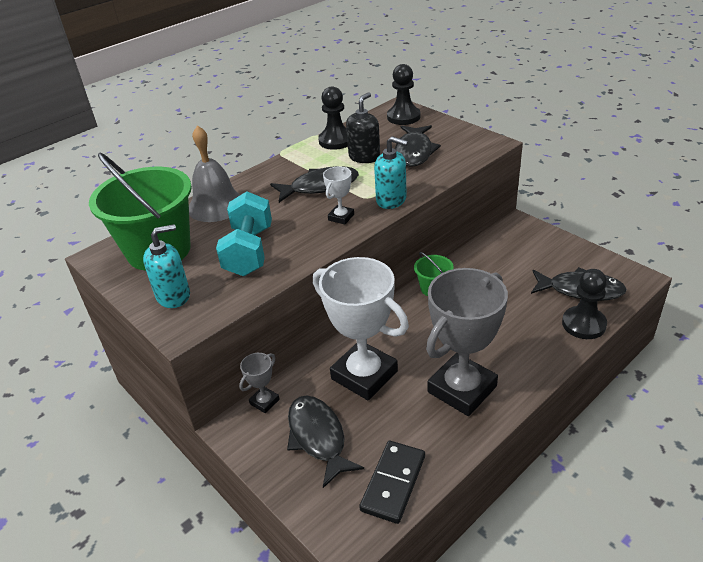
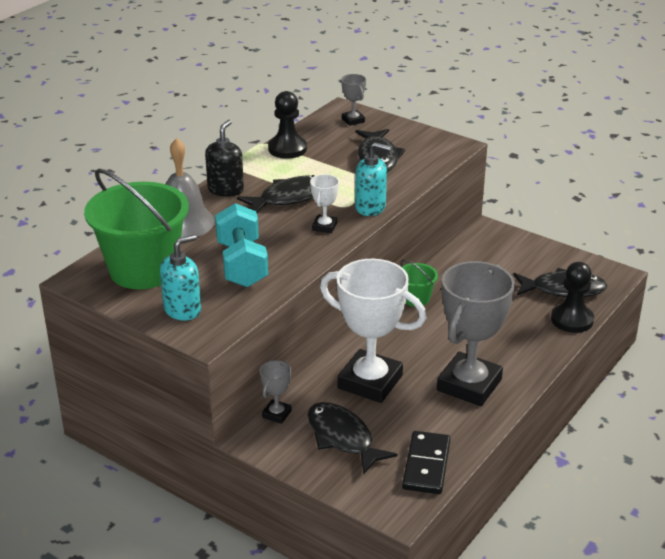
camera: 15 degrees left, 5 degrees down
(364, 157) = (326, 165): black soap dispenser -> black soap dispenser (225, 189)
(403, 117) = (353, 120): black pawn -> grey trophy

